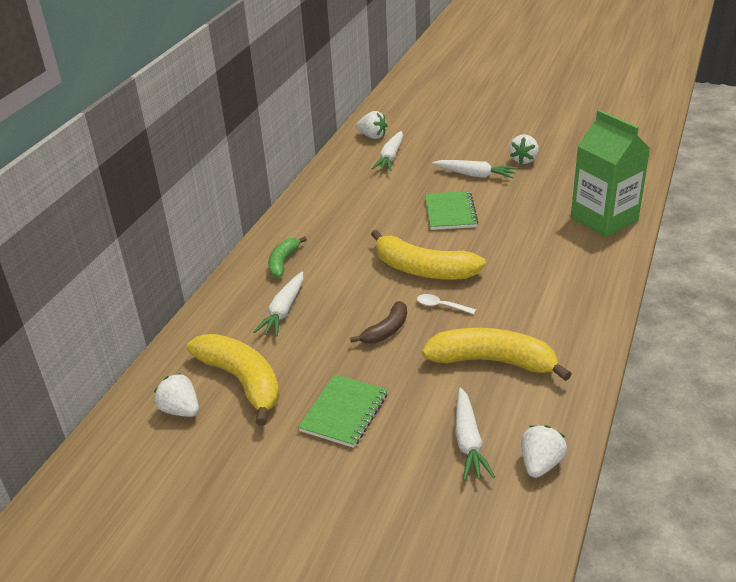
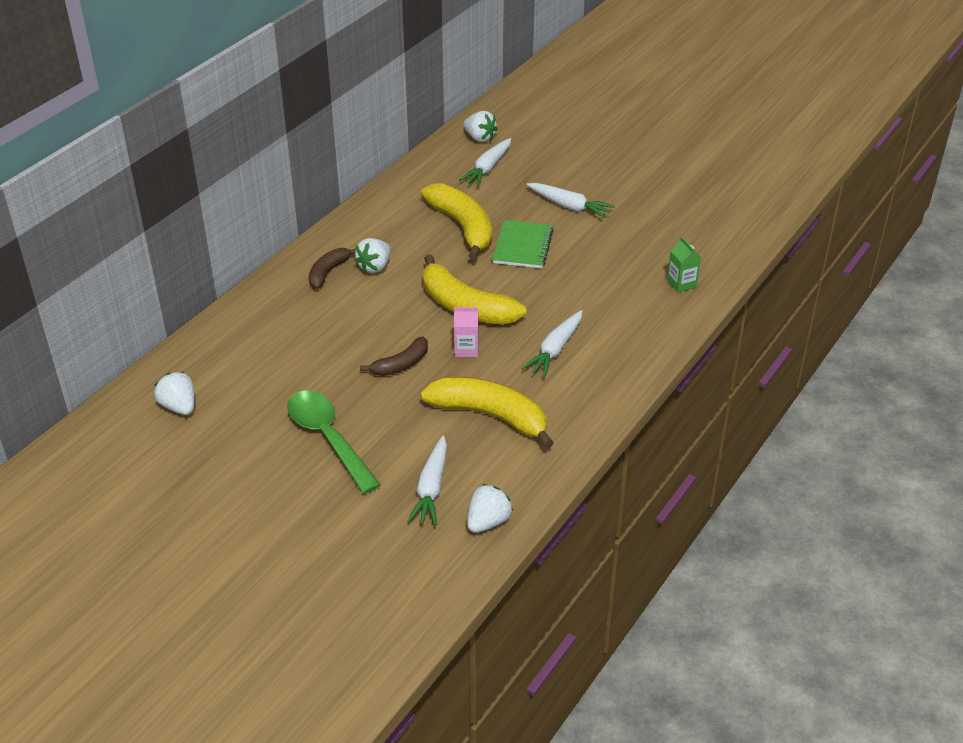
camera: 10 degrees right, 5 degrees up
(242, 381) = (244, 390): yellow banana -> yellow banana (463, 227)
(283, 262) = (328, 272): green banana -> brown banana
(283, 311) = (309, 325): white carrot -> white carrot (555, 350)
(344, 412) = (328, 438): green notebook -> green spoon
(441, 306) = (466, 349): white spoon -> pink carton
(523, 160) = (631, 197): white strawberry -> white strawberry (375, 267)
(604, 219) = (681, 283): green carton -> green carton, size x0.42

